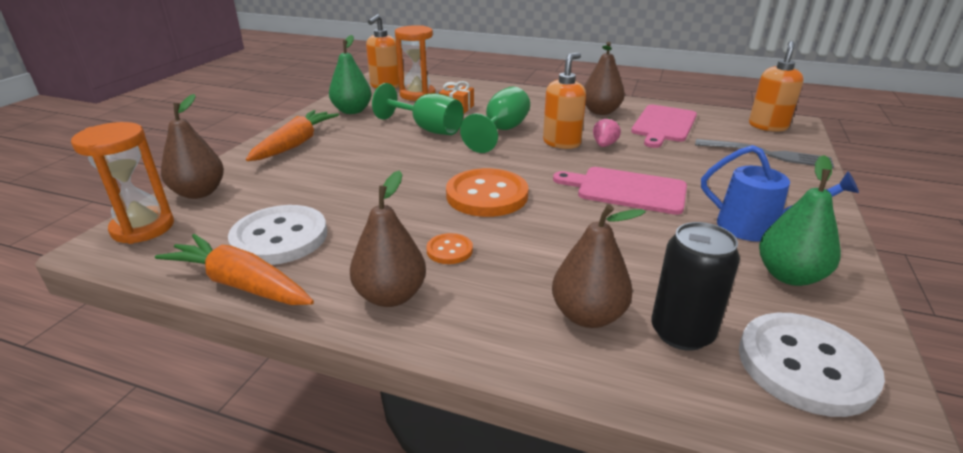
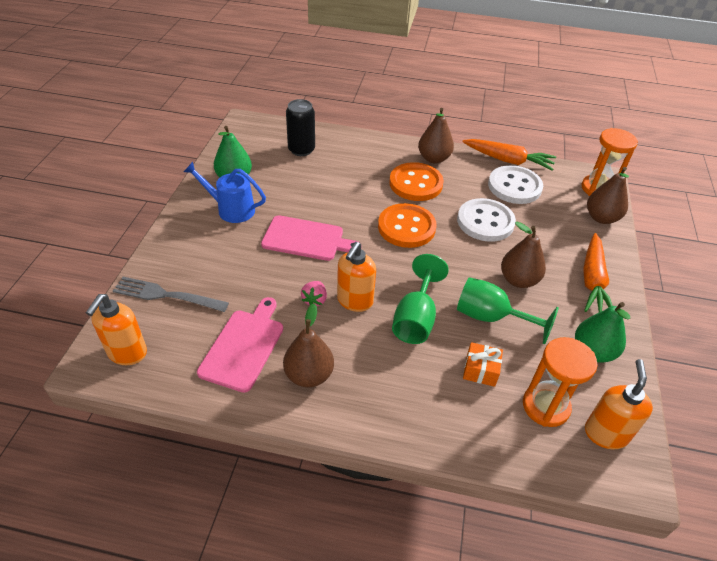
camera: 170 degrees right, 15 degrees up
(449, 250) = (416, 183): orange button -> orange button, size x2.07
(588, 315) = (341, 154): brown pear -> brown pear (518, 280)
(805, 365) = (256, 140): white button -> white button (485, 222)

